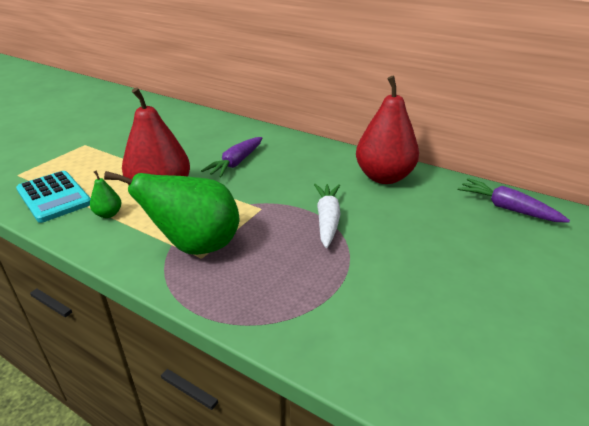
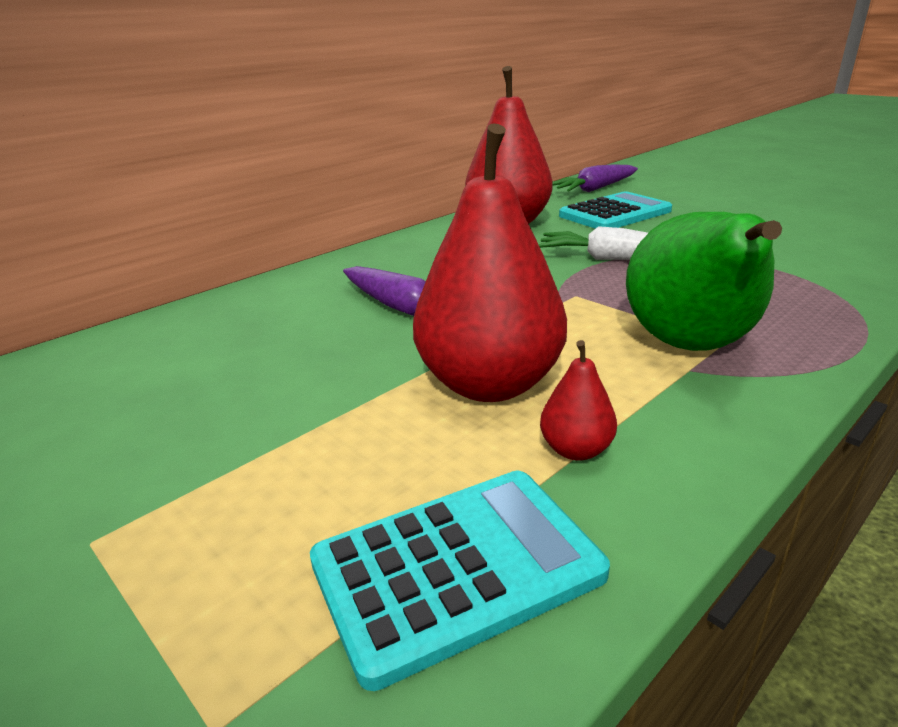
camera: 75 degrees left, 5 degrees down
(108, 214) = (575, 450): green pear -> red pear
(437, 219) = (615, 213): none -> turquoise calculator

